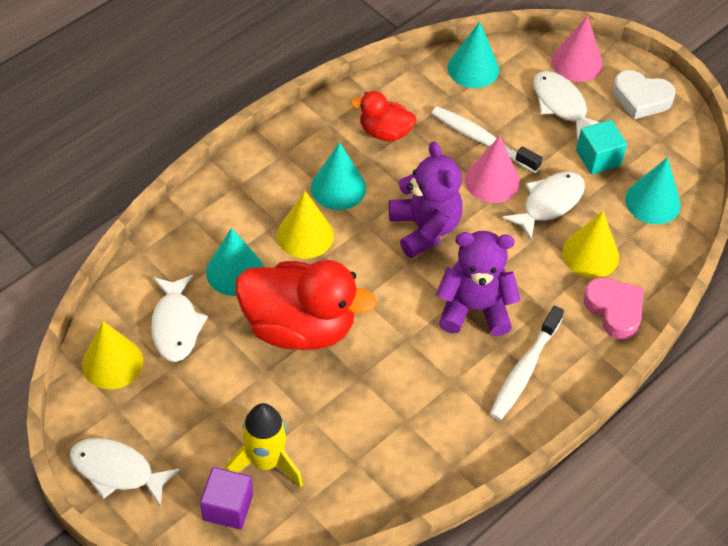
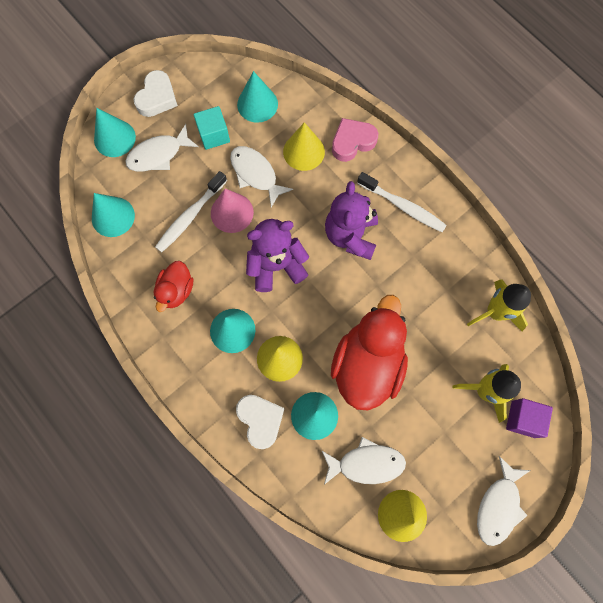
camera: 85 degrees left, 20 degrees up
(230, 218) = (260, 420): none -> white heart
(377, 480) = (495, 312): none -> yellow rocket
(577, 62) = (114, 138): pink cone -> turquoise cone

